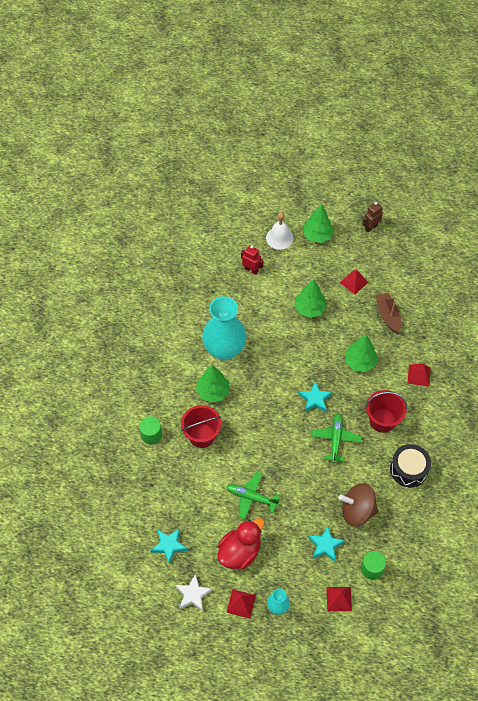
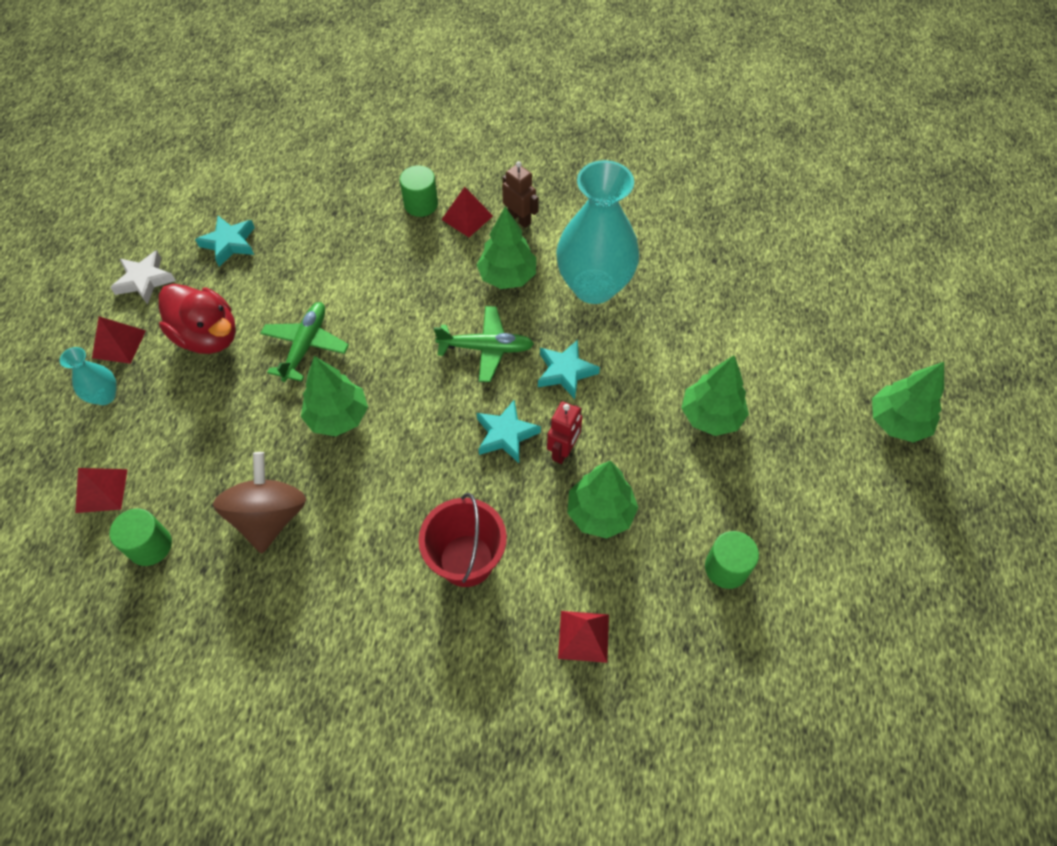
camera: 85 degrees right, 0 degrees up
(202, 435) = (422, 268): red bucket -> none
(251, 270) = (777, 314): red robot -> red robot (563, 451)
(279, 238) = (867, 355): white bell -> none
(299, 479) = (338, 417): none -> green tree
(325, 545) = (205, 464): turquoise star -> turquoise star (565, 372)
(335, 439) = (421, 474): green plane -> green plane (486, 348)
(353, 282) = (797, 496): red pyramid -> red pyramid (467, 217)
(371, 227) = (956, 527): brown robot -> brown robot (519, 219)
(388, 316) = (726, 568): brown boat -> green cylinder
(408, 469) = (355, 614): black drum -> none

